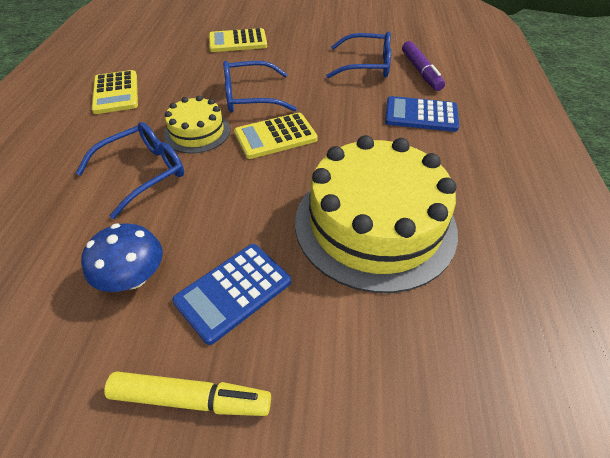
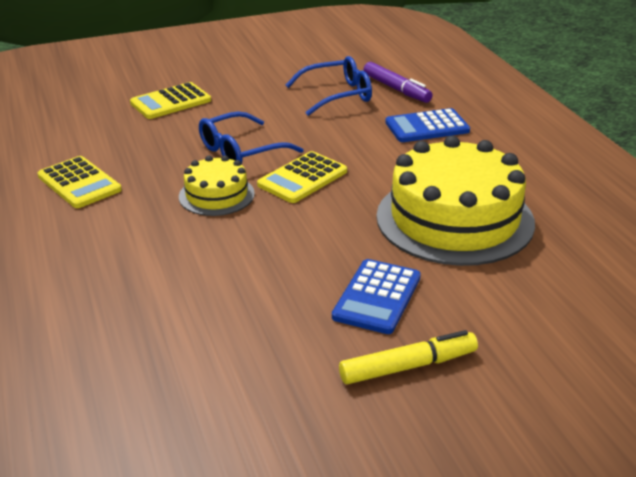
camera: 25 degrees left, 15 degrees down
(133, 277) = (277, 316): blue mushroom -> none
(143, 173) = (196, 242): blue glasses -> none

